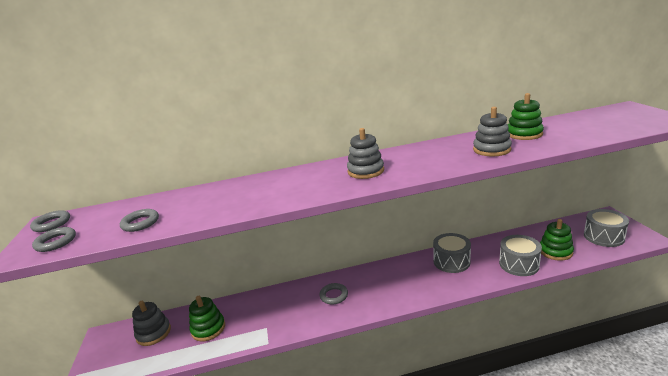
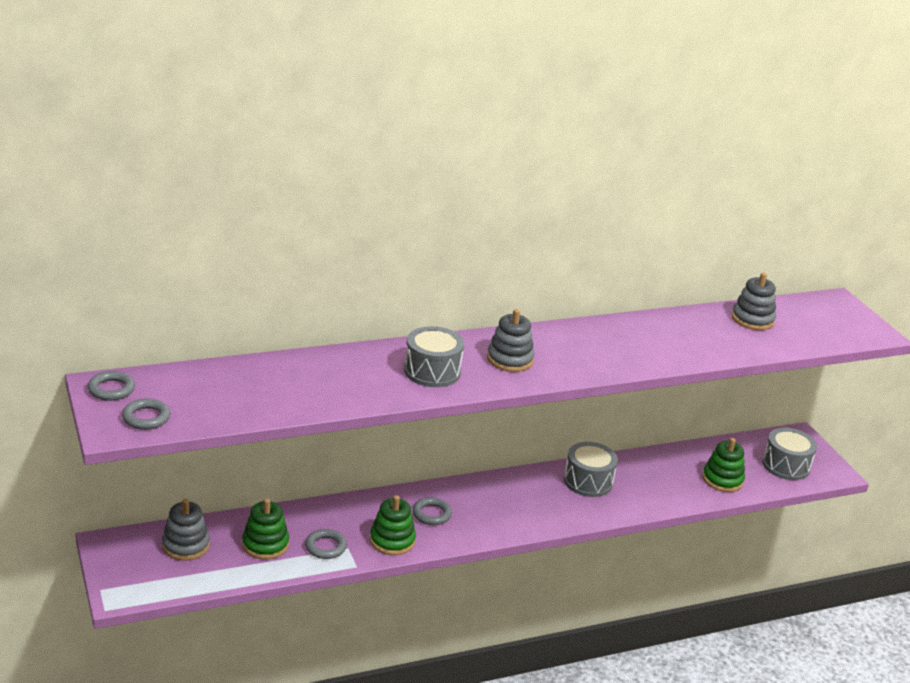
camera: 15 degrees left, 5 degrees up
(140, 223) = (244, 402): grey ring -> grey ring (325, 547)
(491, 149) = (662, 348): grey stacking toy -> grey stacking toy (752, 319)
(519, 264) = (674, 492): grey drum -> grey drum (432, 371)
(524, 134) = (704, 327): green stacking toy -> green stacking toy (392, 541)

